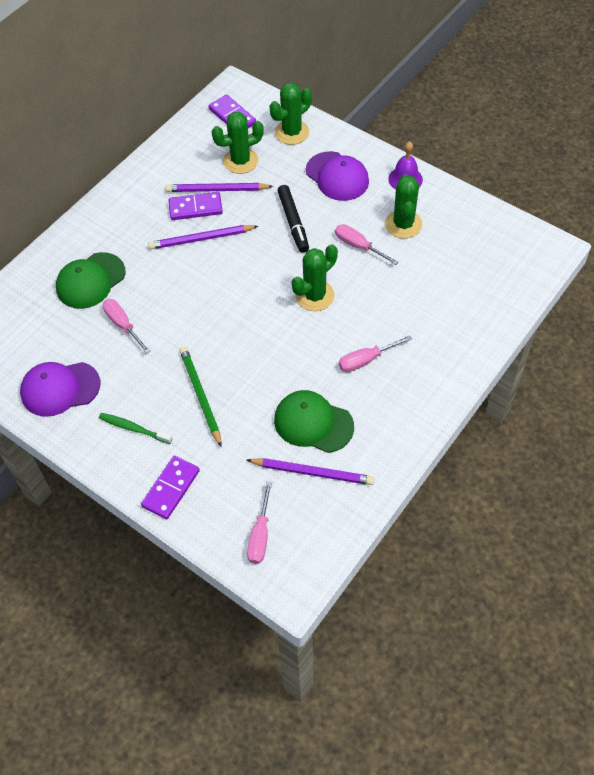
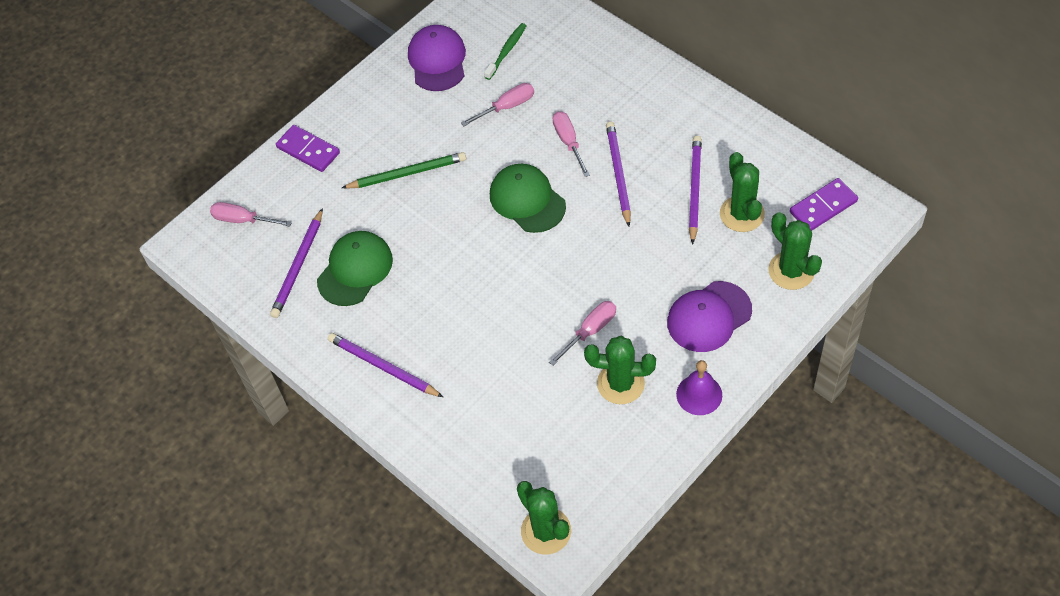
camera: 100 degrees right, 0 degrees up
(90, 281) = (570, 77): green cap -> green cap (527, 200)
(133, 428) = (380, 120): green toothbrush -> green toothbrush (506, 51)
(195, 208) = (667, 168): purple domino -> none
(293, 222) = (635, 265): black marker -> none
(314, 296) = (521, 281): green cactus -> green cactus (546, 531)
(365, 360) = (424, 324): pink screwdriver -> pink screwdriver (568, 141)
(412, 385) = (383, 367): none -> purple pencil

